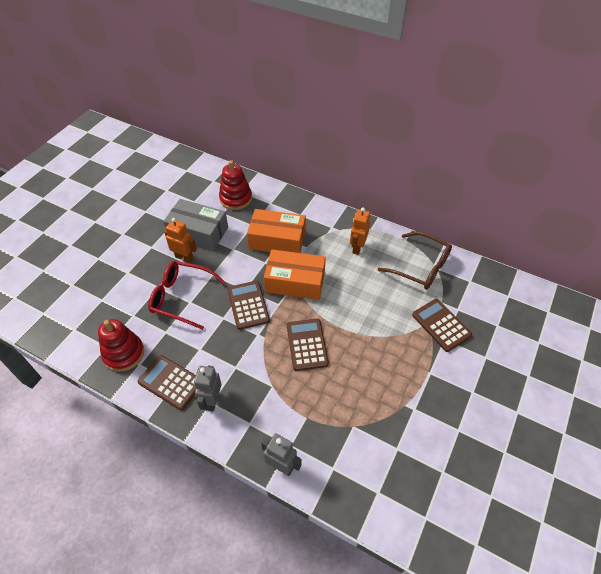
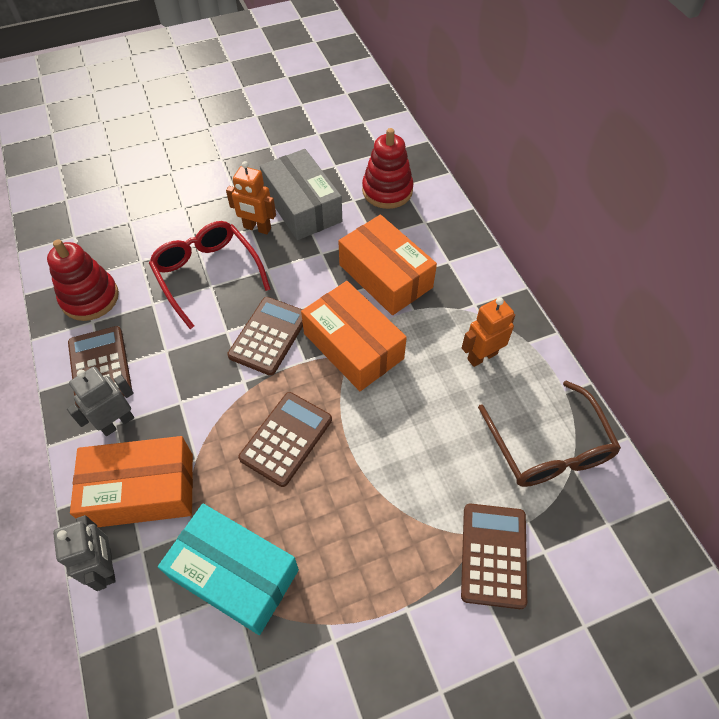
camera: 40 degrees right, 5 degrees up
(184, 257) = (257, 228): orange robot -> orange robot turned 135 degrees clockwise
(260, 420) = (141, 490): none -> orange box
(345, 418) = (234, 574): none -> turquoise box

